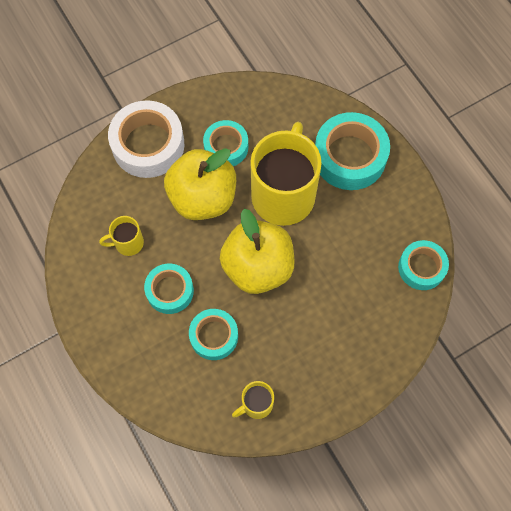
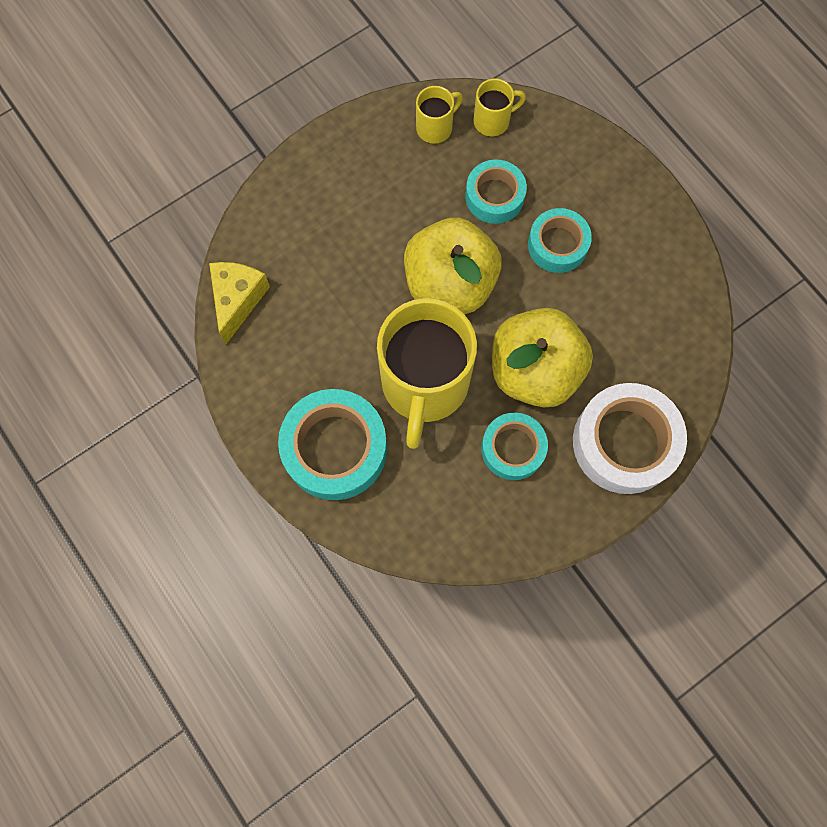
camera: 175 degrees right, 5 degrees up
(128, 243) = (623, 301): yellow mug -> yellow mug (493, 121)
(421, 267) = (238, 300): turquoise tape -> yellow cheese

